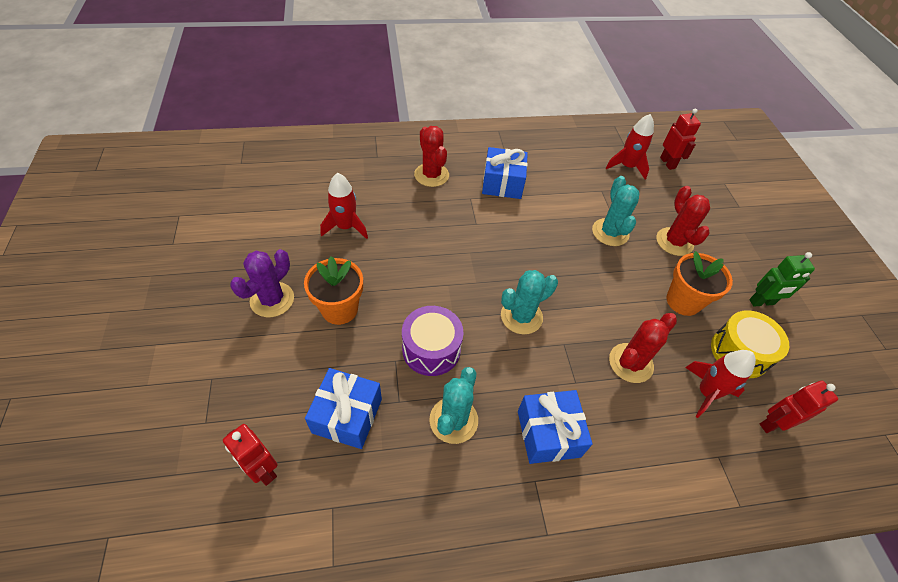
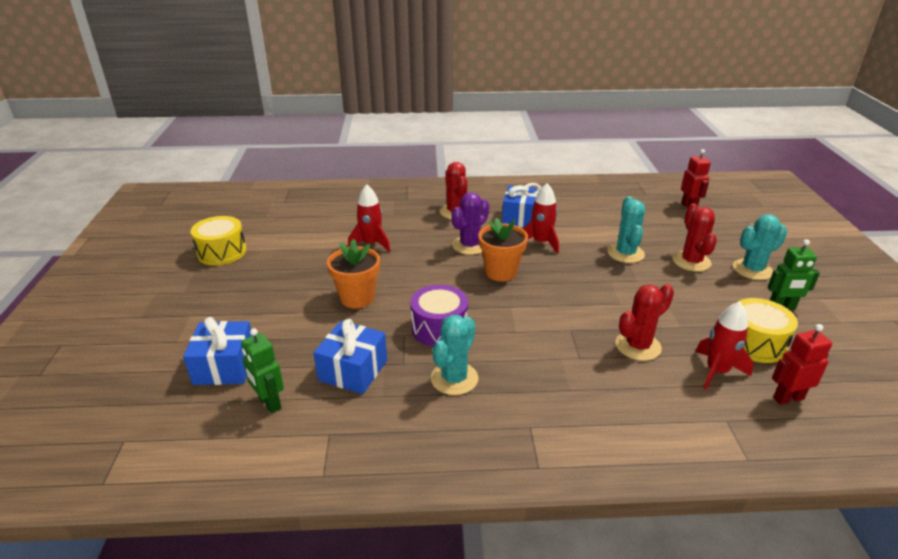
camera: 10 degrees right, 20 degrees down
(179, 245) = (222, 252): none -> yellow drum
(263, 469) = (269, 403): red robot -> green robot
(272, 300) = (297, 290): purple cactus -> purple cactus (470, 245)
(521, 316) = (530, 309): turquoise cactus -> turquoise cactus (752, 270)
(548, 433) = (547, 393): blue gift -> blue gift (224, 366)
(627, 166) = (647, 209): red rocket -> red rocket (541, 242)
(683, 301) = (697, 304): orange flower pot -> orange flower pot (501, 272)

